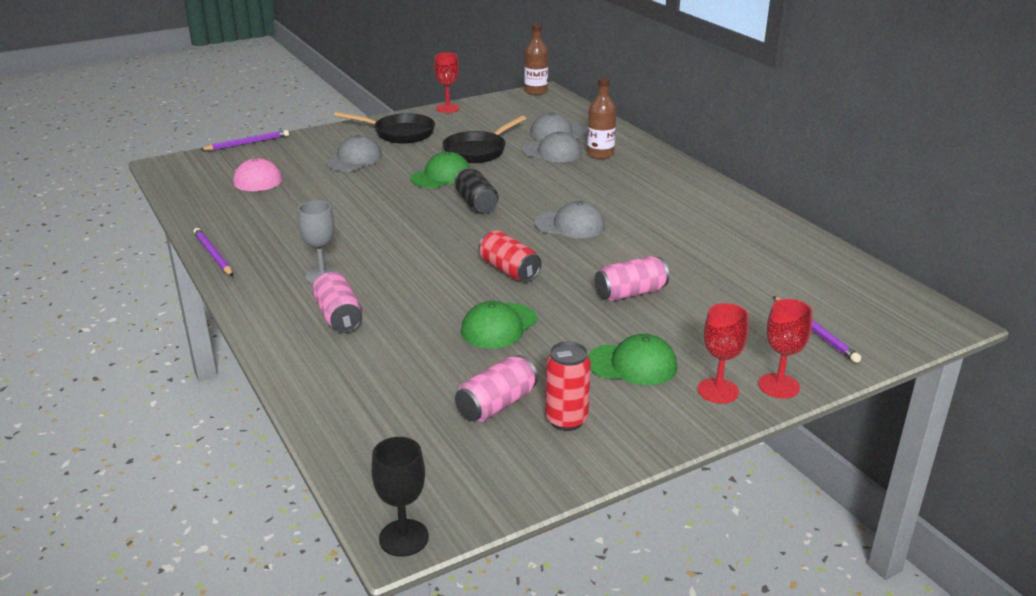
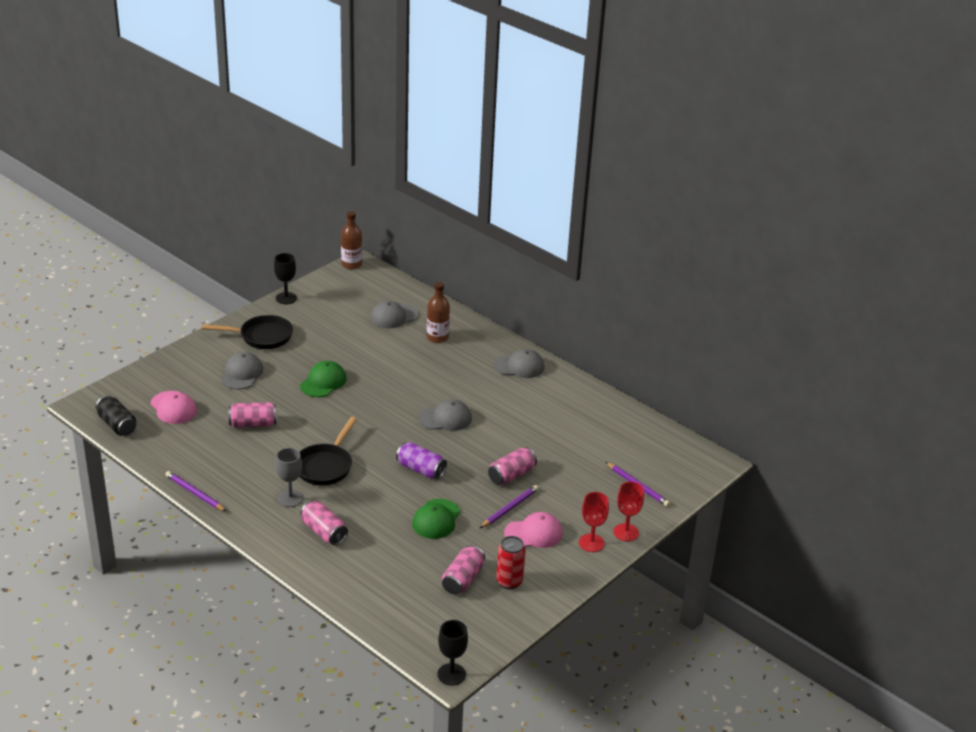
camera: 20 degrees left, 5 degrees up
(247, 143) = (137, 369): purple pencil -> purple pencil (509, 508)
(333, 201) = (253, 424): none -> pink can
(448, 108) = (286, 298): red goblet -> black goblet
(476, 204) = (366, 408): black can -> black can (117, 425)
(478, 151) = (338, 348): black pan -> black pan (325, 466)
(509, 270) = (421, 469): red can -> purple can
(552, 152) = (398, 340): grey cap -> grey cap (519, 366)
(632, 364) = (533, 533): green cap -> pink cap

